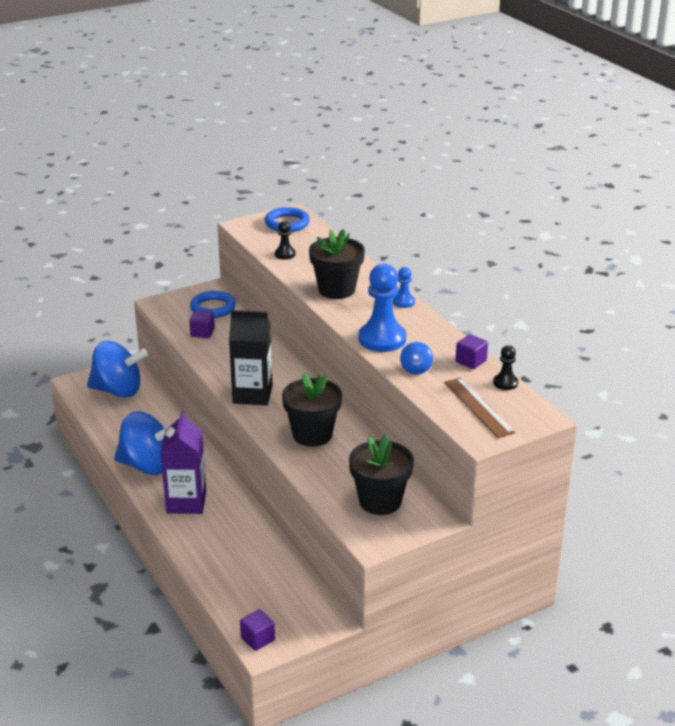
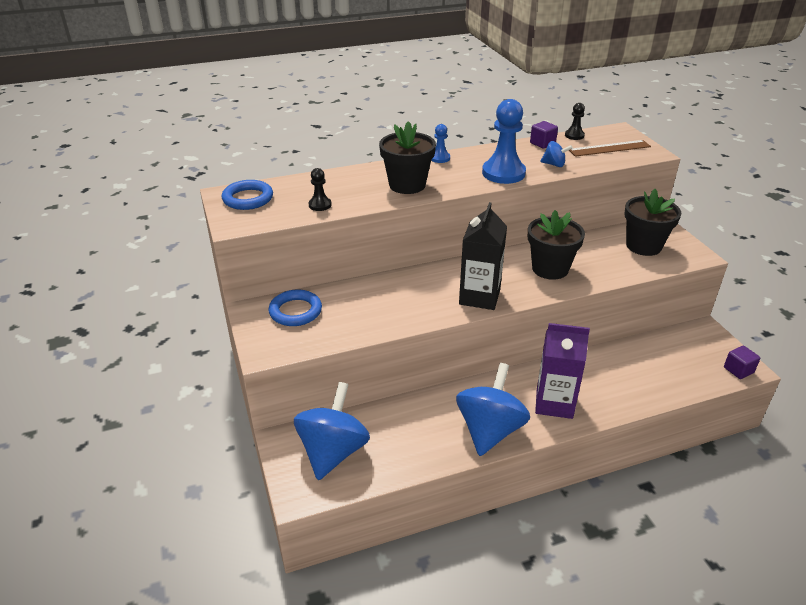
camera: 80 degrees left, 5 degrees up
(202, 333) = (348, 322): purple cube -> none

